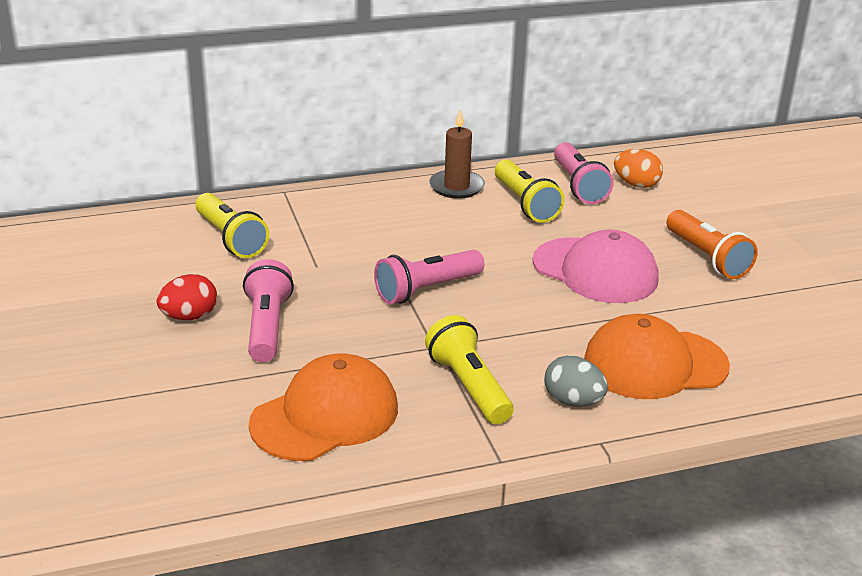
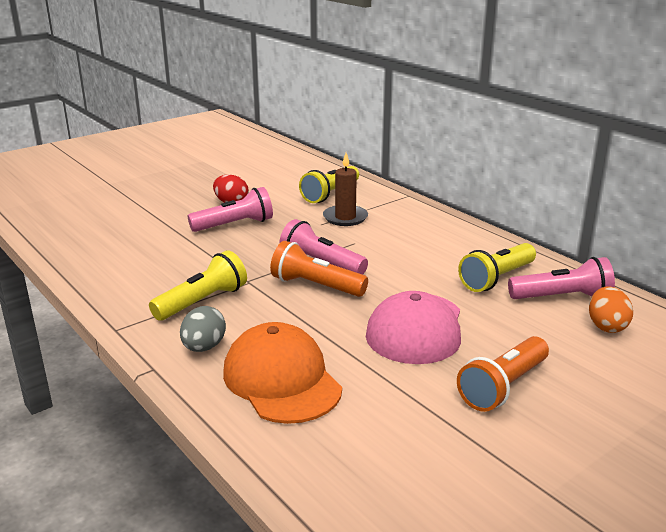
camera: 70 degrees right, 5 degrees down
(325, 416) = (145, 261): orange cap -> none
(456, 187) = (489, 247): brown candle -> brown candle (345, 218)
(477, 305) = (315, 286): none -> orange flashlight
(578, 186) = (562, 297): pink flashlight -> pink flashlight turned 150 degrees counterclockwise

